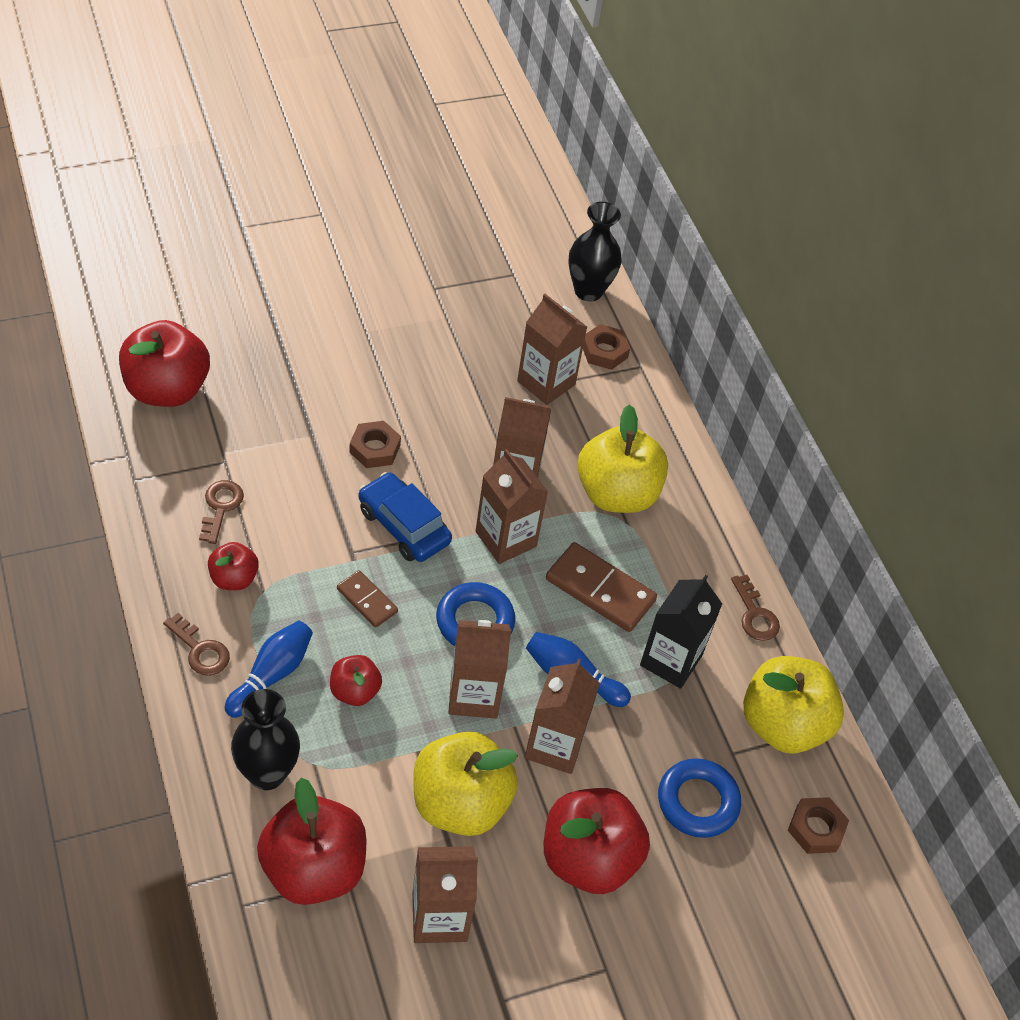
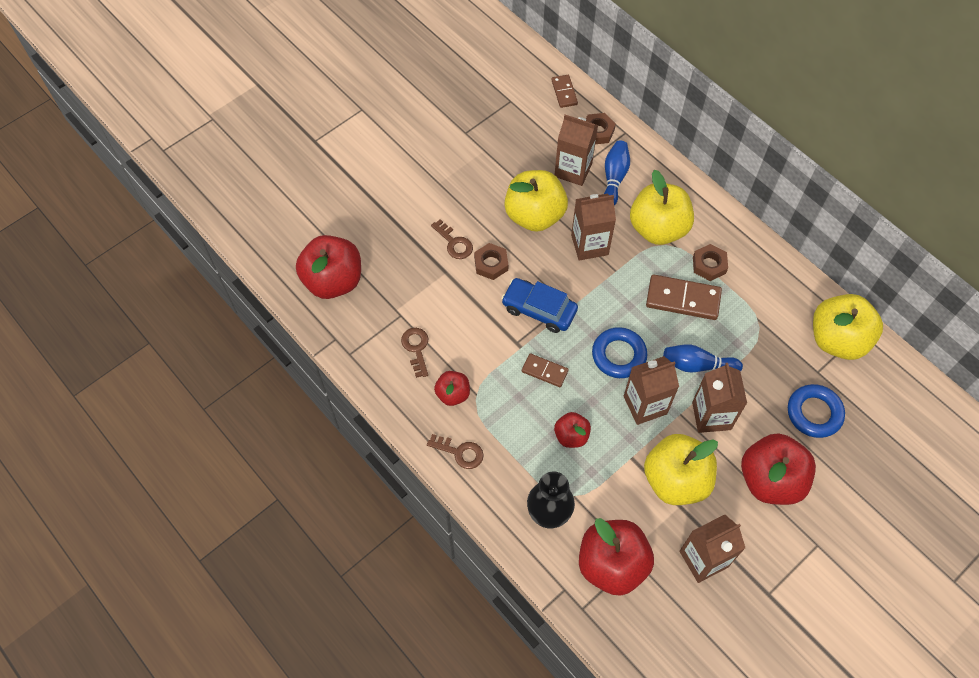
camera: 15 degrees left, 10 degrees up
(271, 675) = (514, 448): blue bowling pin -> blue bowling pin (614, 178)
(464, 415) = (534, 215): none -> yellow apple
(506, 539) = (607, 290): brown carton -> none
(588, 290) = (564, 92): black vase -> brown domino
(671, 660) = (750, 327): black carton -> none
(755, 614) = (783, 274): brown key -> brown key (454, 243)
(816, 829) = (890, 398): brown nut -> brown nut (709, 265)

